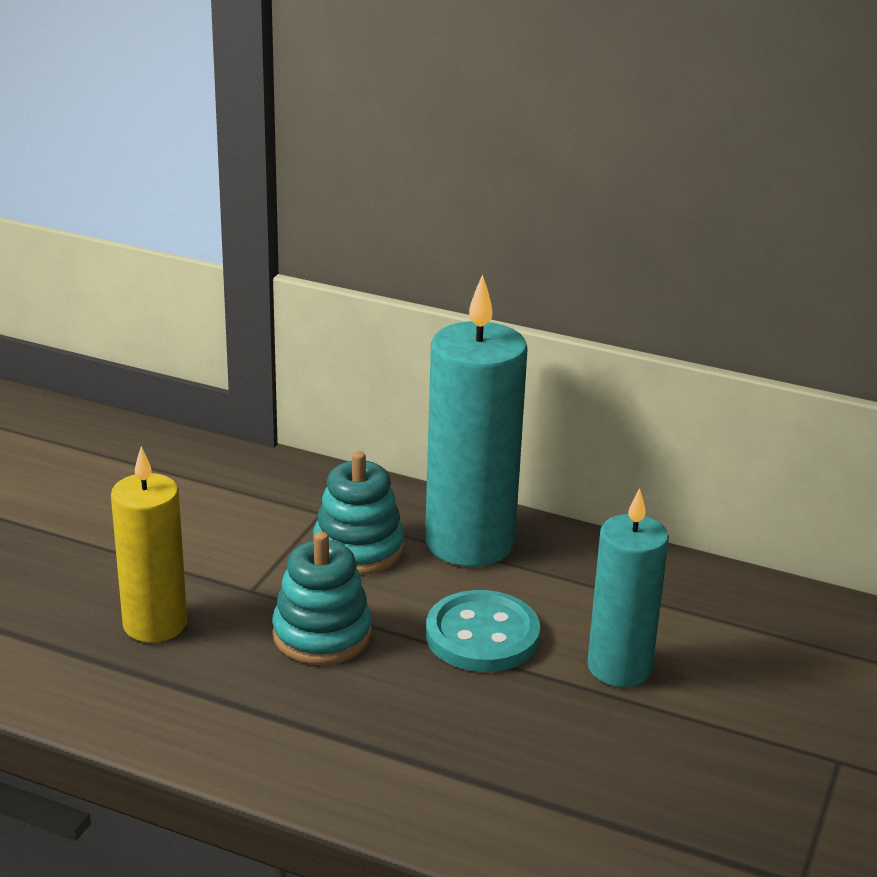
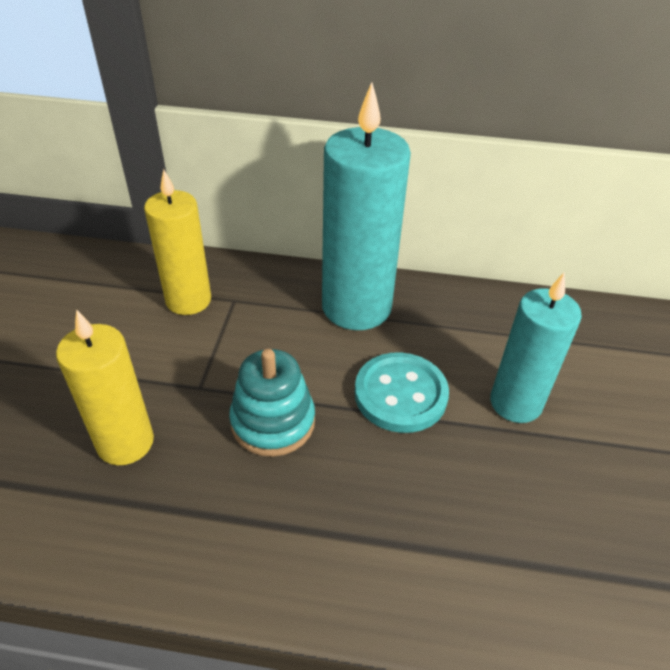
camera: 15 degrees left, 15 degrees up
(267, 504) = (188, 300): none -> yellow candle
(358, 549) = (274, 329): turquoise stacking toy -> none

